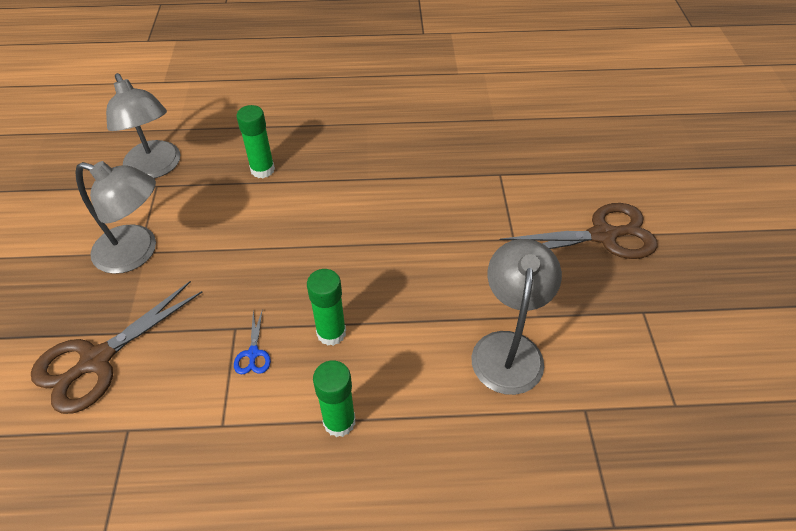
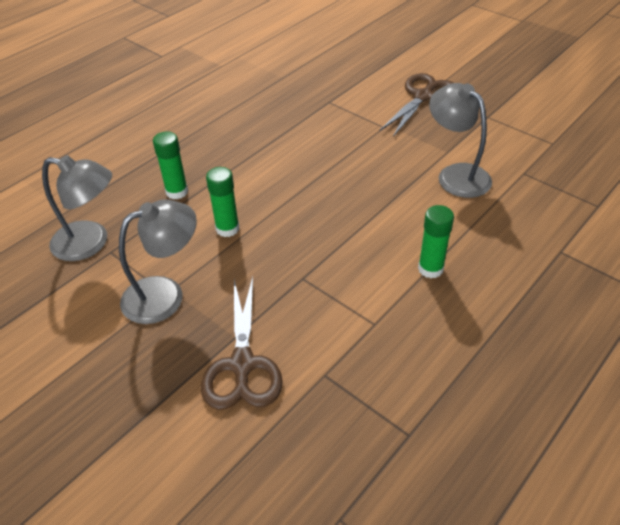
camera: 45 degrees left, 5 degrees down
(253, 353) = (334, 280): blue scissors -> none
(331, 333) = (361, 236): green glue stick -> green glue stick (227, 229)

